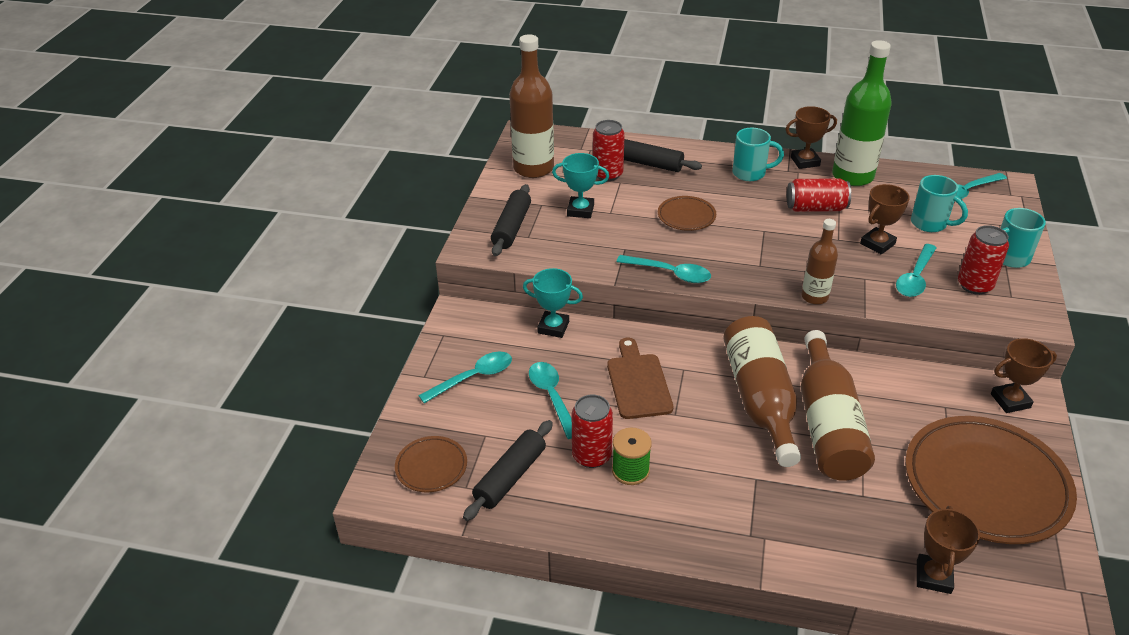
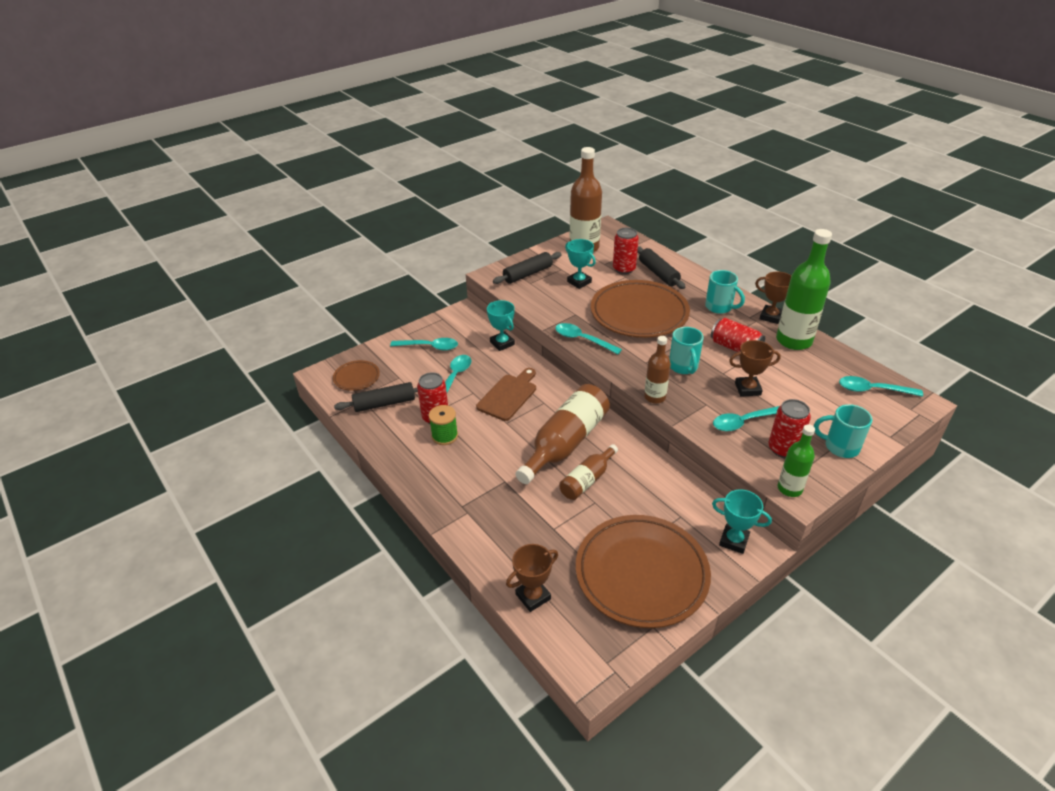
camera: 40 degrees right, 0 degrees up
(670, 273) = (582, 340): turquoise spoon -> turquoise spoon turned 150 degrees clockwise
(686, 216) = (639, 313): brown plate -> brown plate, size x2.17
(828, 424) = (587, 480): brown bottle -> brown bottle, size x0.56
(930, 224) = (809, 396): turquoise mug -> turquoise mug (683, 367)
(1010, 401) = (734, 541): brown trophy -> turquoise trophy
(1024, 319) = (789, 488): none -> green bottle

